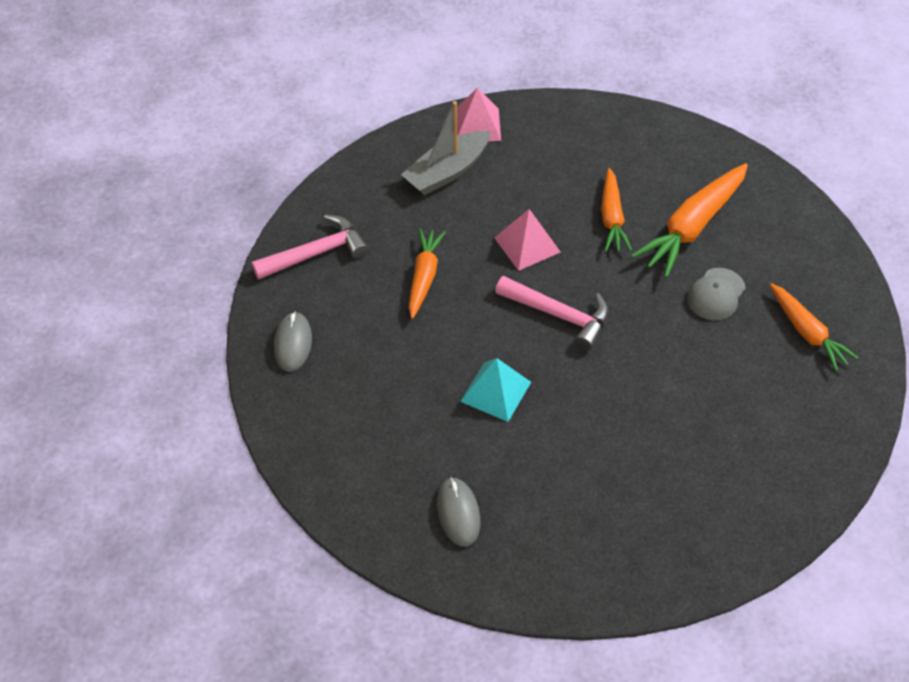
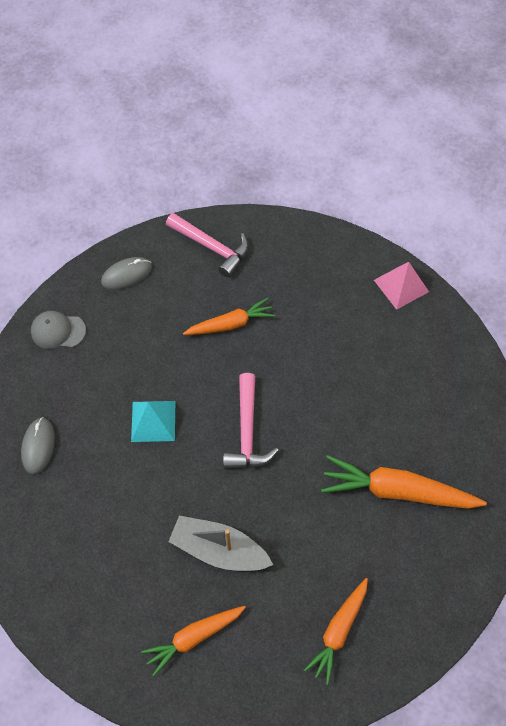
camera: 60 degrees right, 10 degrees up
(447, 172) = (340, 289): grey boat -> grey boat (219, 549)
(458, 513) = (38, 446): grey mouse -> grey mouse turned 45 degrees counterclockwise
(527, 244) = (302, 377): pink pyramid -> none
(612, 217) = (368, 425): orange carrot -> orange carrot (194, 637)
(716, 294) = (336, 539): grey cap -> grey cap (58, 331)

